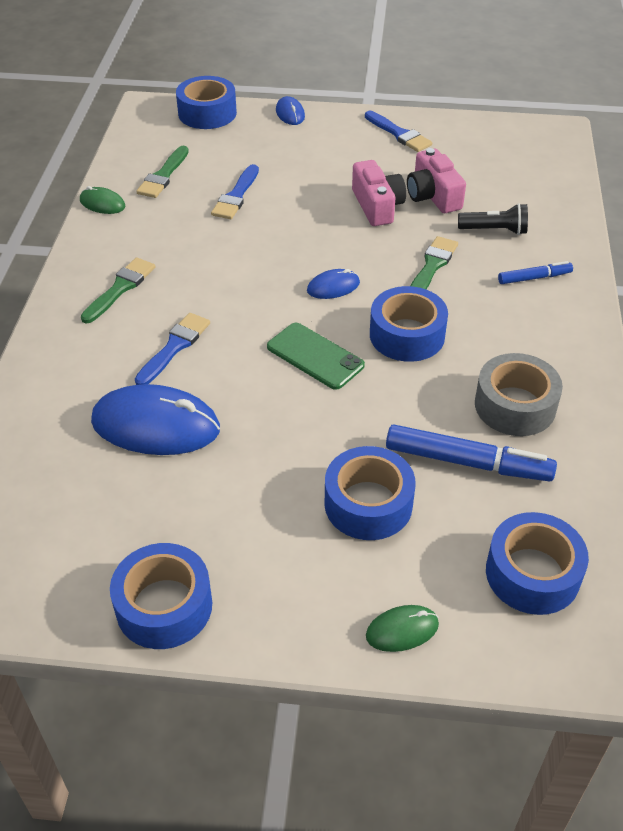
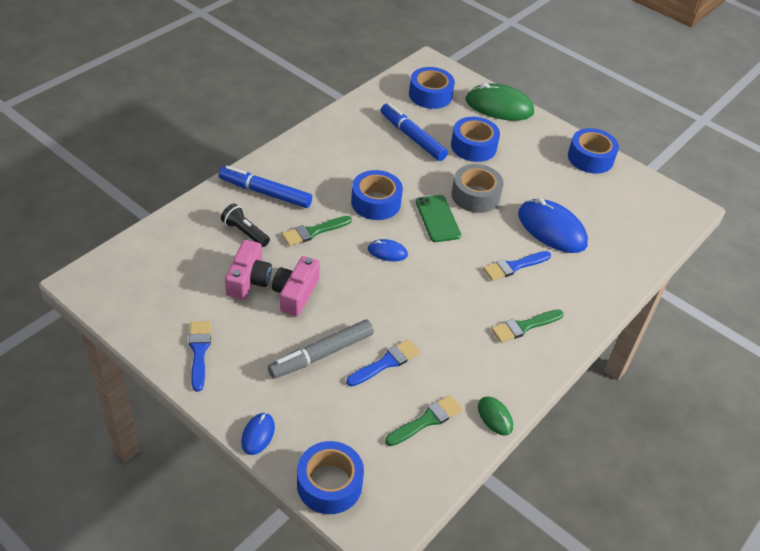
camera: 150 degrees left, 0 degrees up
(299, 176) = (321, 354): none -> grey marker
(402, 630) = (499, 106): green mouse -> green mouse, size x2.05
(515, 405) = (362, 145): grey tape -> grey tape (475, 195)
(534, 278) = (265, 192): blue marker -> blue marker, size x1.82

